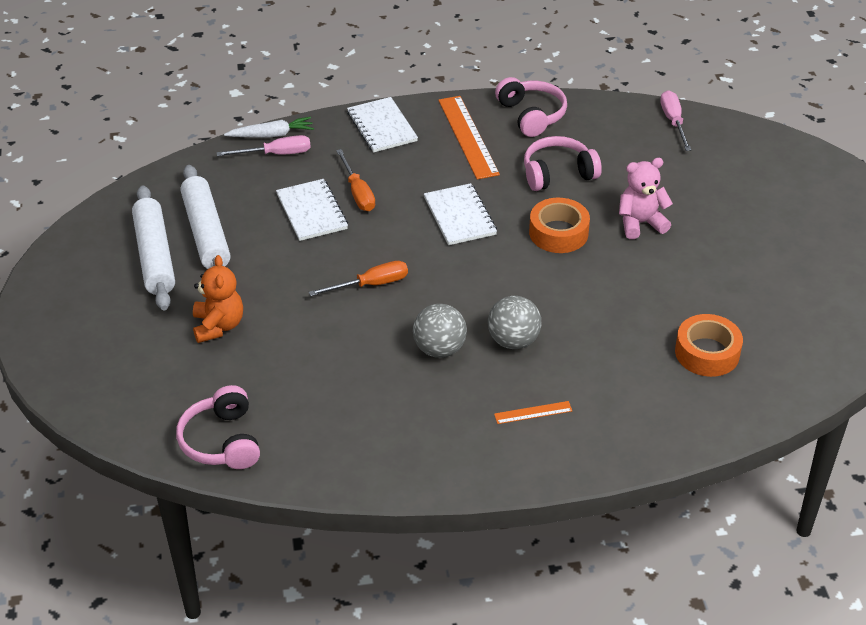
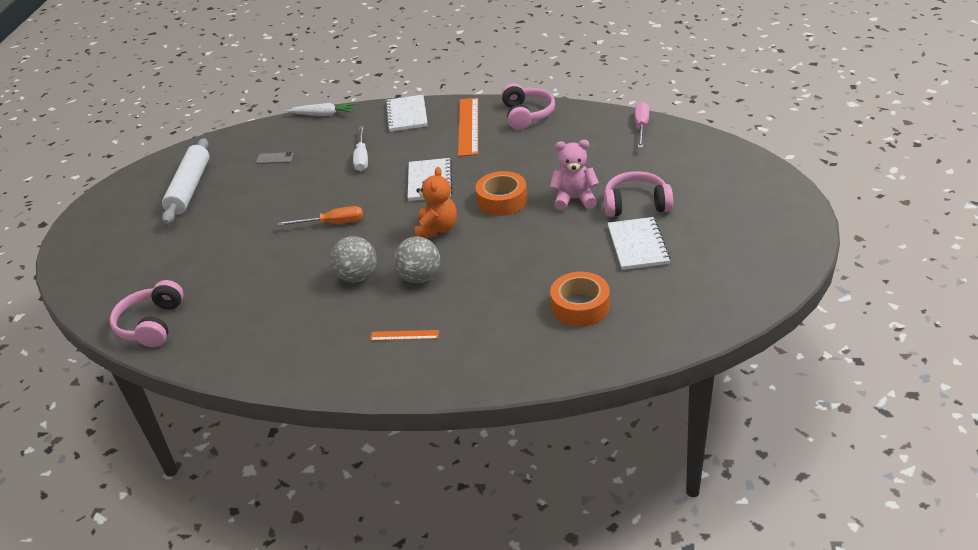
camera: 20 degrees right, 5 degrees down
(206, 233) = (235, 176): white rolling pin -> none
(218, 326) = (203, 241): orange teddy bear -> orange teddy bear (437, 229)
(244, 203) = (275, 158): none -> grey phone
(276, 154) = (318, 127): pink screwdriver -> none
(311, 212) = (320, 168): white notebook -> white notebook (637, 245)
(358, 192) = (362, 158): orange screwdriver -> white screwdriver
(558, 173) = (525, 157): pink headphones -> pink headphones (636, 204)

